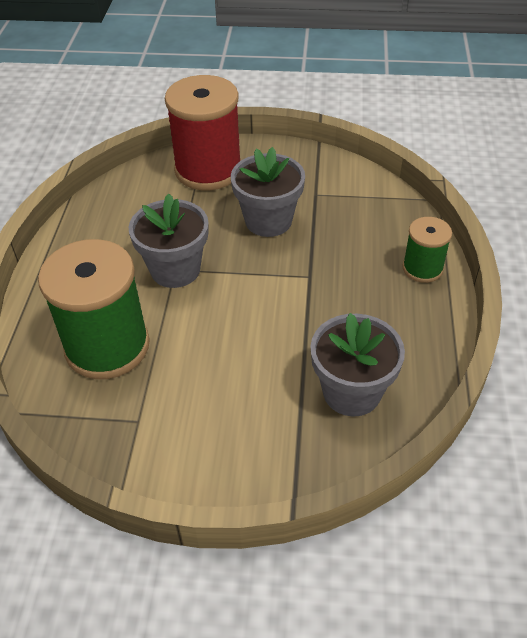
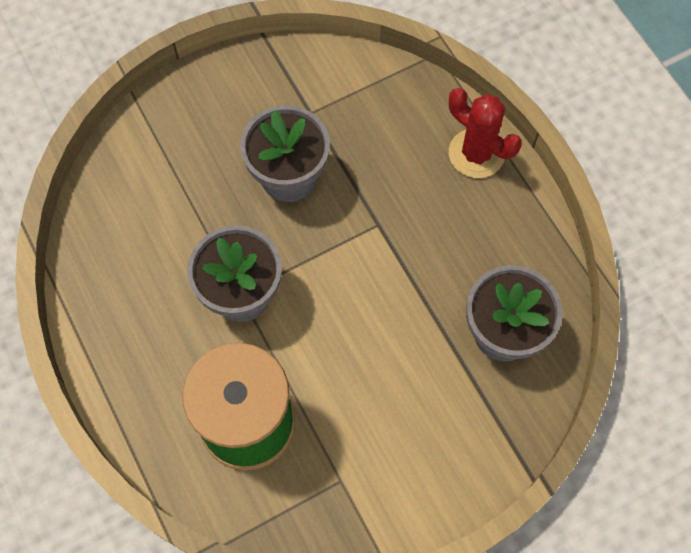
camera: 35 degrees left, 20 degrees up
(208, 170) = (171, 141): red spool -> none
(422, 268) = (476, 153): green spool -> red cactus

